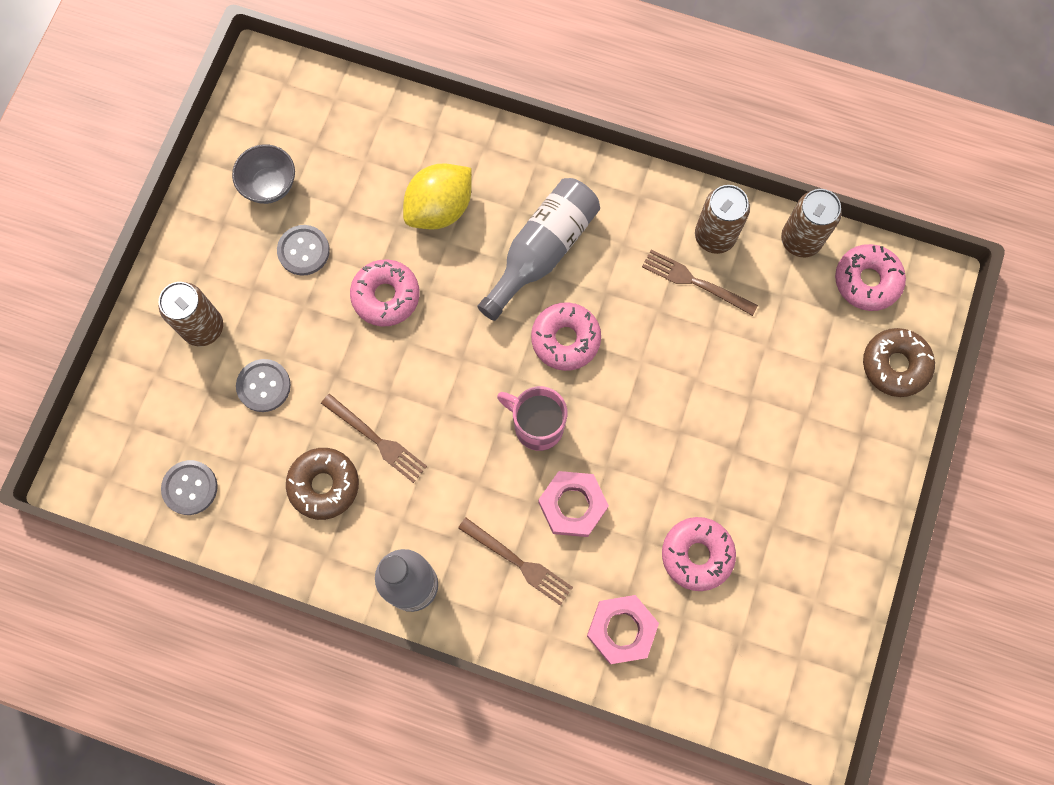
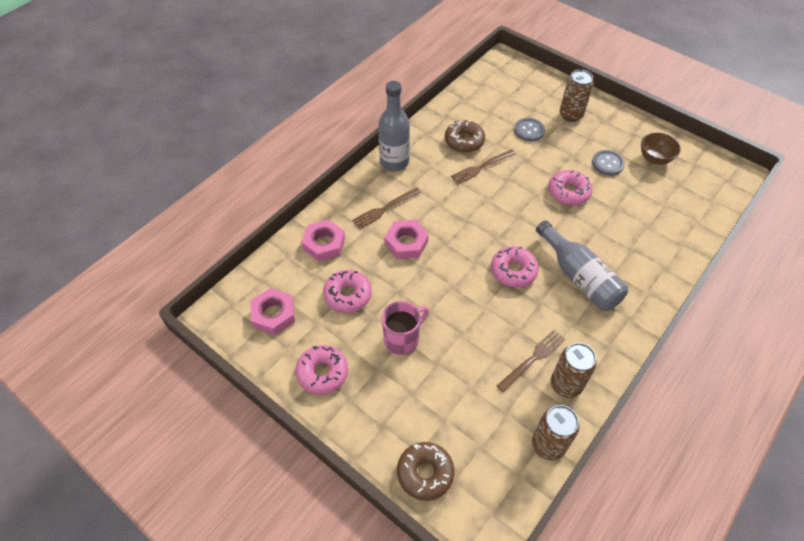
camera: 110 degrees right, 20 degrees down
(190, 488) = (483, 94): grey button -> none
(270, 185) = (654, 158): grey bowl -> brown bowl
(440, 208) = (622, 232): yellow lemon -> none
(537, 426) = (462, 240): pink mug -> pink mug (402, 339)
(770, 648) = (273, 314): none -> pink nut
(867, 281) = (500, 481): pink donut -> pink donut (322, 373)

